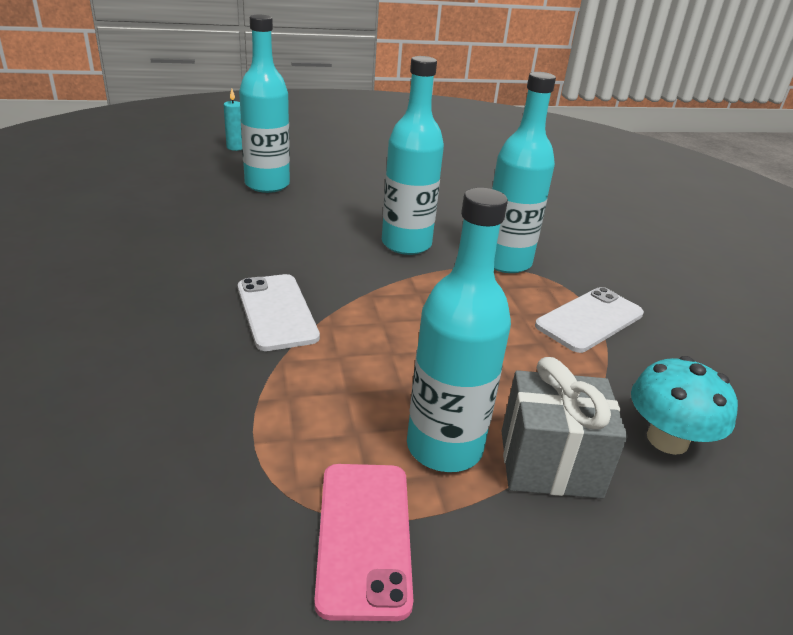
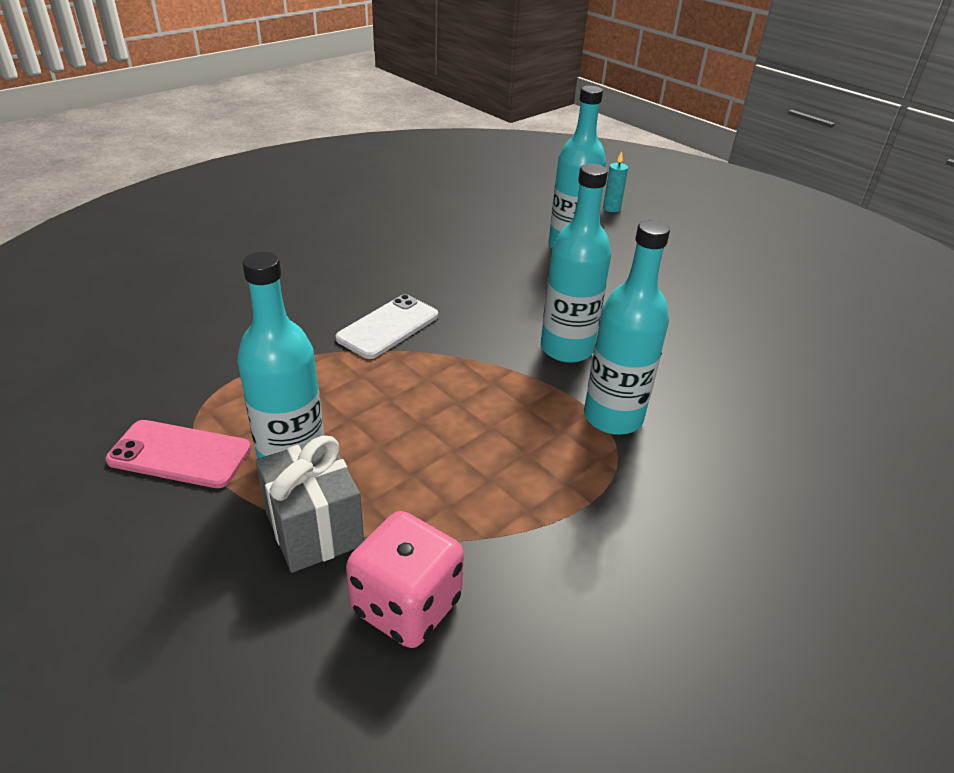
camera: 60 degrees right, 5 degrees up
(364, 536) = (180, 454): pink phone -> pink phone turned 45 degrees clockwise
(589, 320) = (566, 505): white phone -> none
(667, 439) = (406, 605): turquoise mushroom -> pink dice

